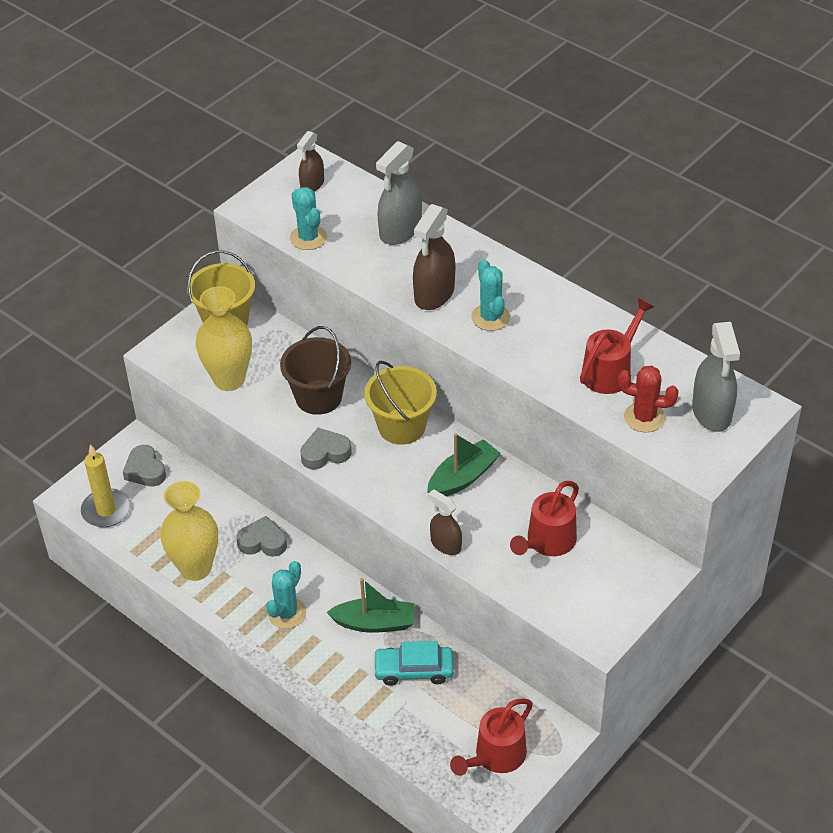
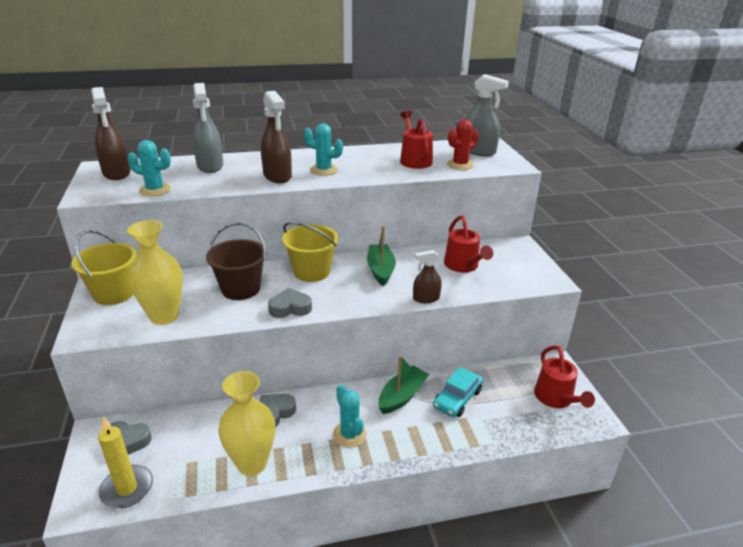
camera: 55 degrees left, 15 degrees down
(312, 184) = (116, 173): brown spray bottle -> brown spray bottle, size x1.63
(325, 453) = (290, 308): grey heart -> grey heart turned 60 degrees clockwise

